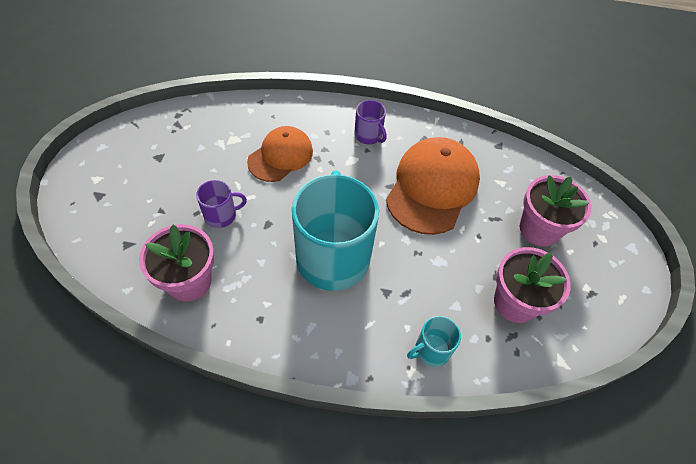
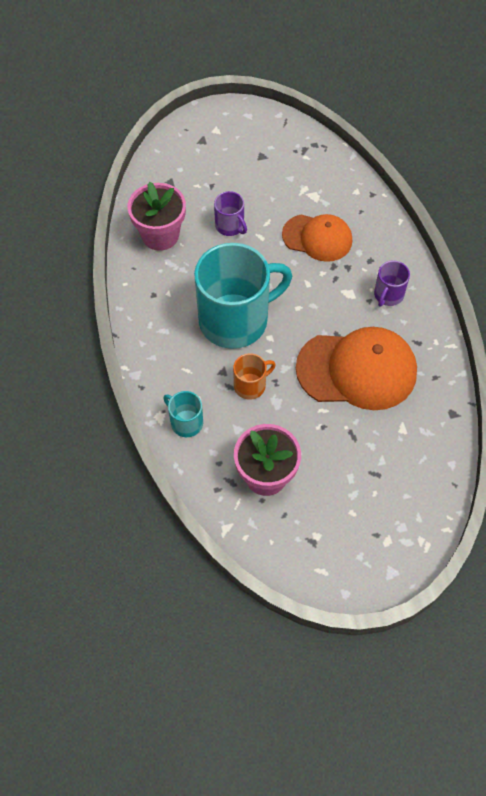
camera: 70 degrees right, 5 degrees up
(413, 274) = (250, 385): none -> orange mug
(539, 229) = (362, 477): pink flower pot -> none

